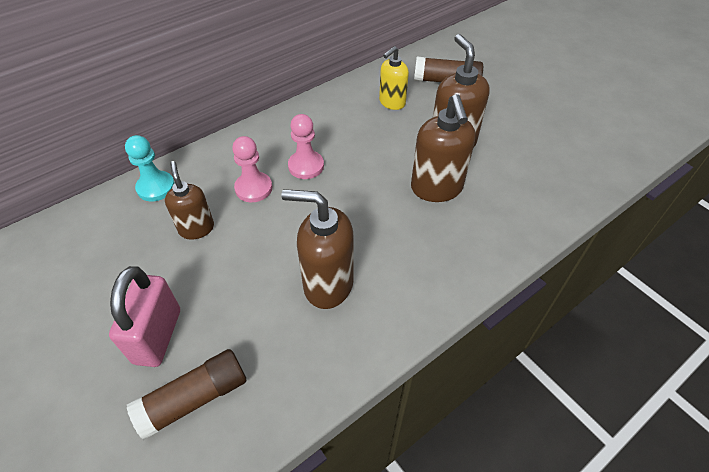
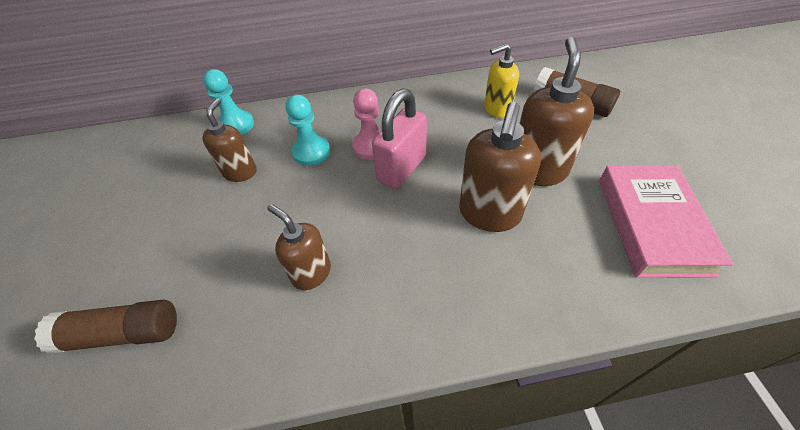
camera: 30 degrees right, 0 degrees up
(158, 336) = (141, 258): pink padlock -> pink padlock (402, 169)
(253, 188) = (311, 152): pink pawn -> turquoise pawn
(327, 284) = (311, 273): brown soap dispenser -> brown soap dispenser, size x0.64
(548, 157) = (652, 224): none -> pink book

